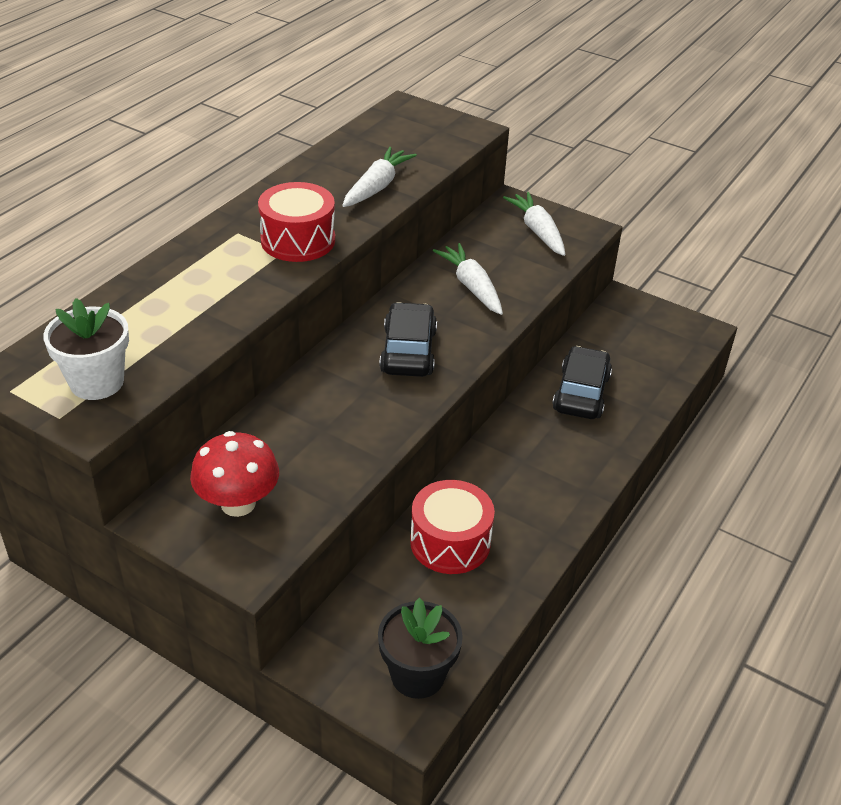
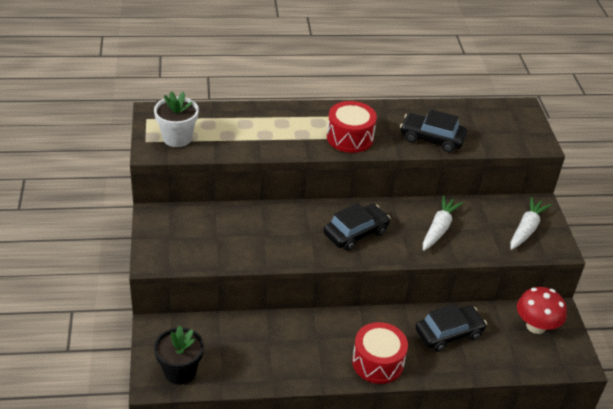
camera: 50 degrees right, 0 degrees up
(238, 503) = (187, 235): red mushroom -> red mushroom (536, 326)
(377, 187) = (432, 138): white carrot -> black car
(450, 542) = (275, 337): red drum -> red drum (378, 362)

